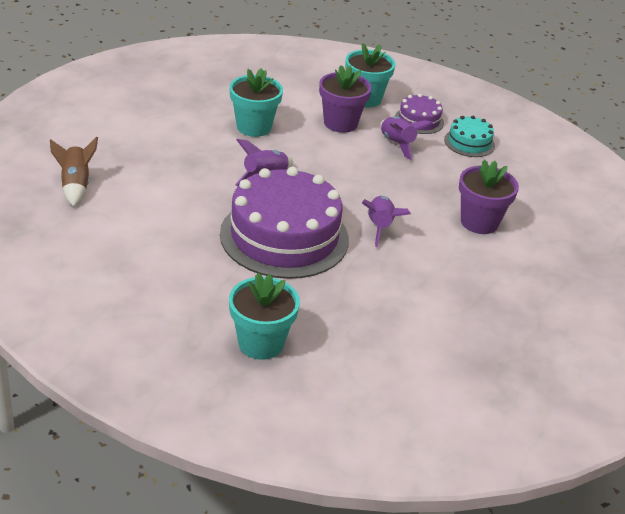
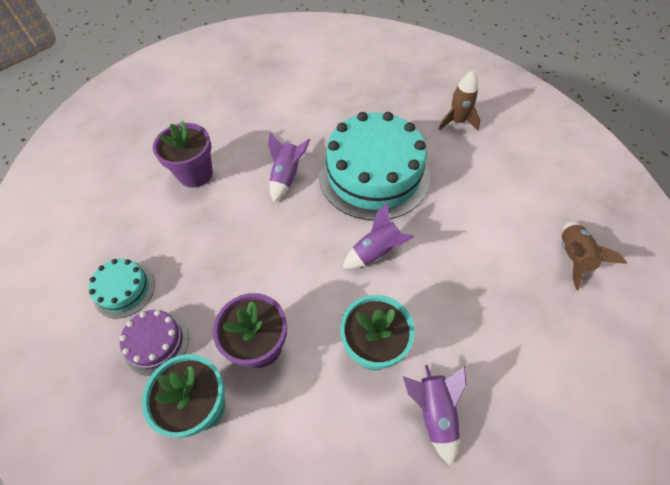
camera: 160 degrees left, 20 degrees up
(188, 303) = (457, 121): none -> brown rocket
(261, 343) = (409, 89): turquoise flower pot -> none
(284, 236) = (374, 174): purple cake -> turquoise cake
(397, 144) = (210, 295): purple rocket -> purple rocket (434, 412)

